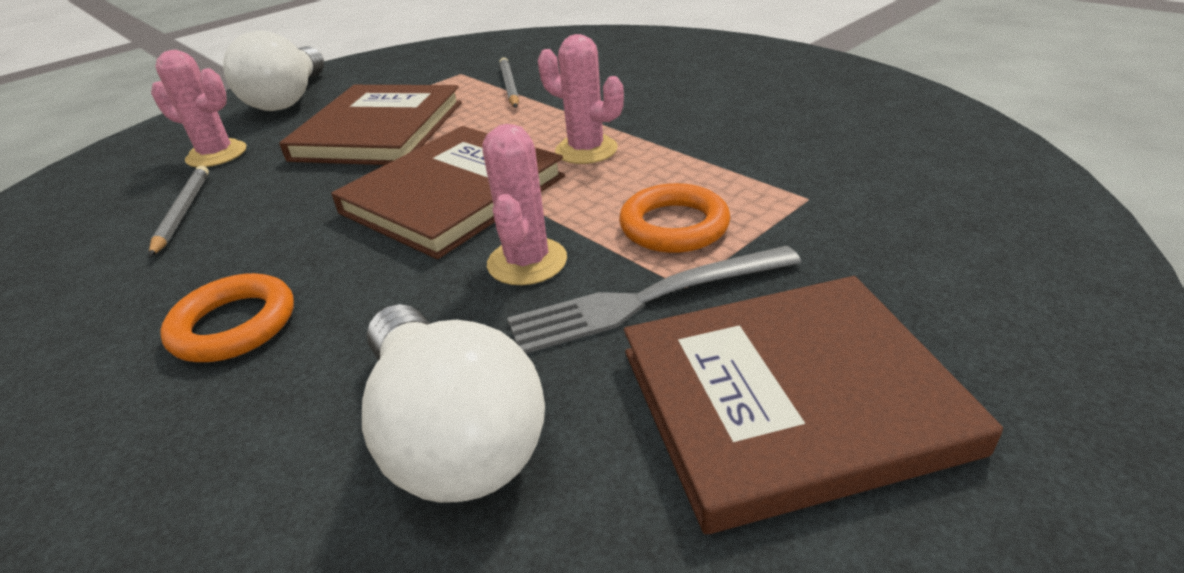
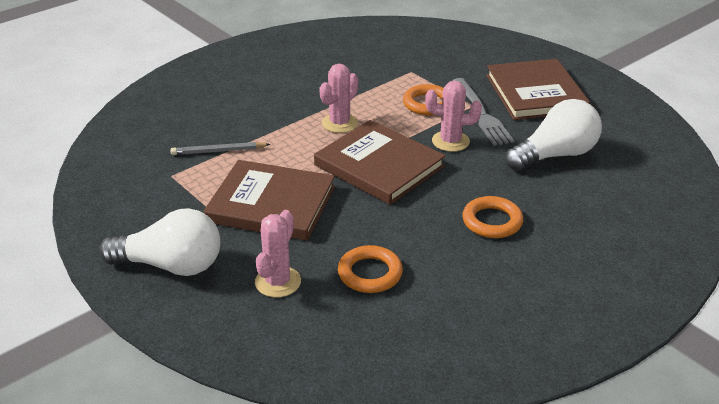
camera: 90 degrees left, 0 degrees up
(183, 212) = (370, 273): grey pencil -> orange ring

